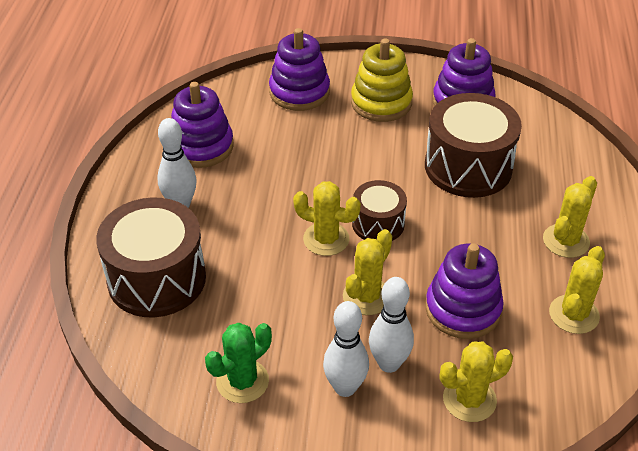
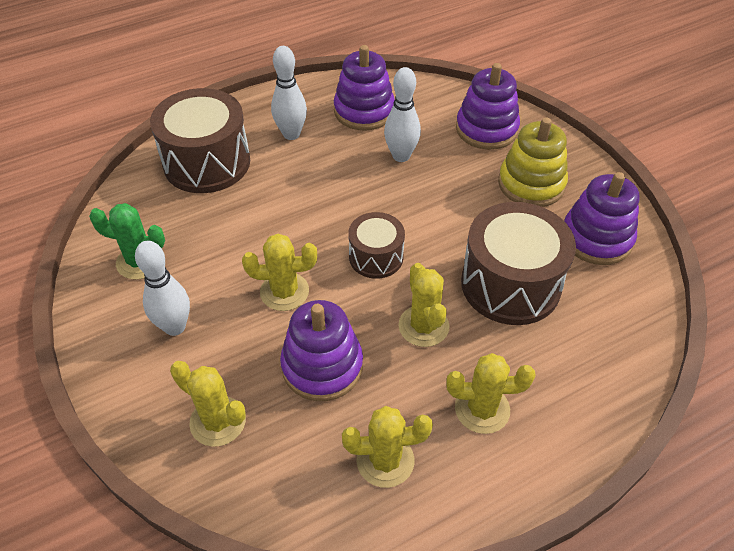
camera: 55 degrees right, 5 degrees up
(326, 239) = (328, 233): yellow cactus -> yellow cactus (423, 326)
(389, 363) = (220, 343): white bowling pin -> white bowling pin (401, 156)

